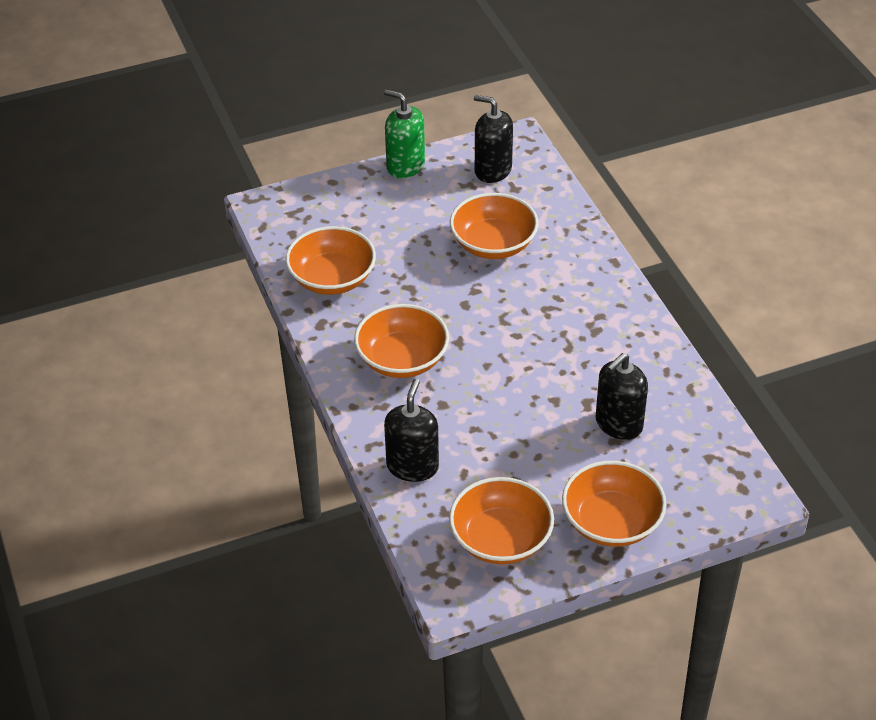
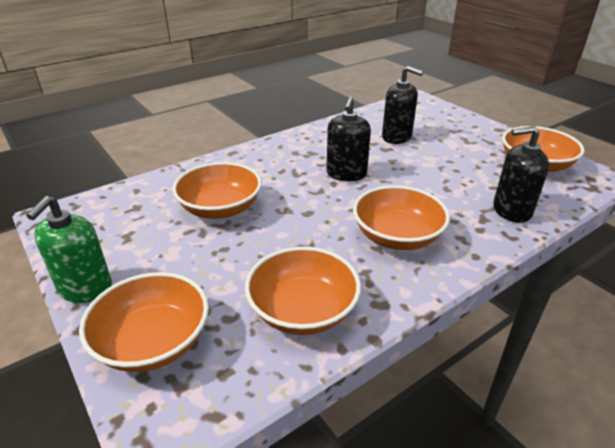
camera: 105 degrees left, 10 degrees down
(493, 170) = (104, 223): black soap dispenser -> black soap dispenser (346, 174)
(611, 522) = (479, 132): orange bowl -> orange bowl (153, 342)

